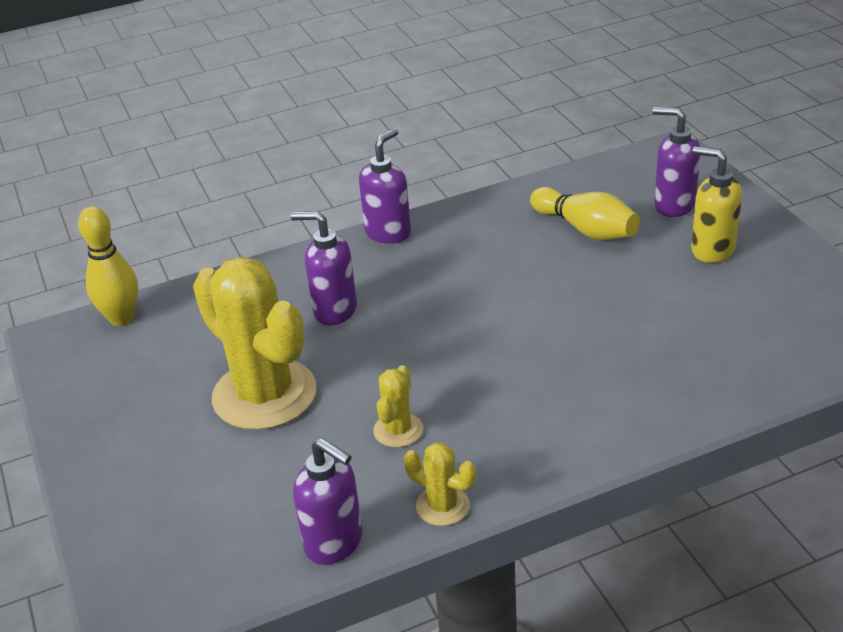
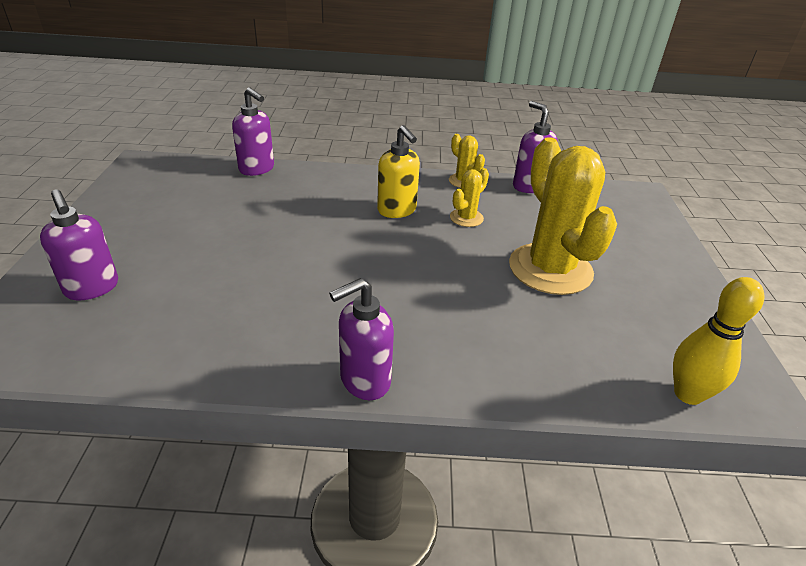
camera: 160 degrees left, 0 degrees up
(334, 310) = (468, 314): purple soap dispenser -> purple soap dispenser (257, 169)
(586, 229) = (191, 298): yellow bowling pin -> none
(712, 250) = (136, 241): yellow soap dispenser -> yellow soap dispenser (397, 210)

